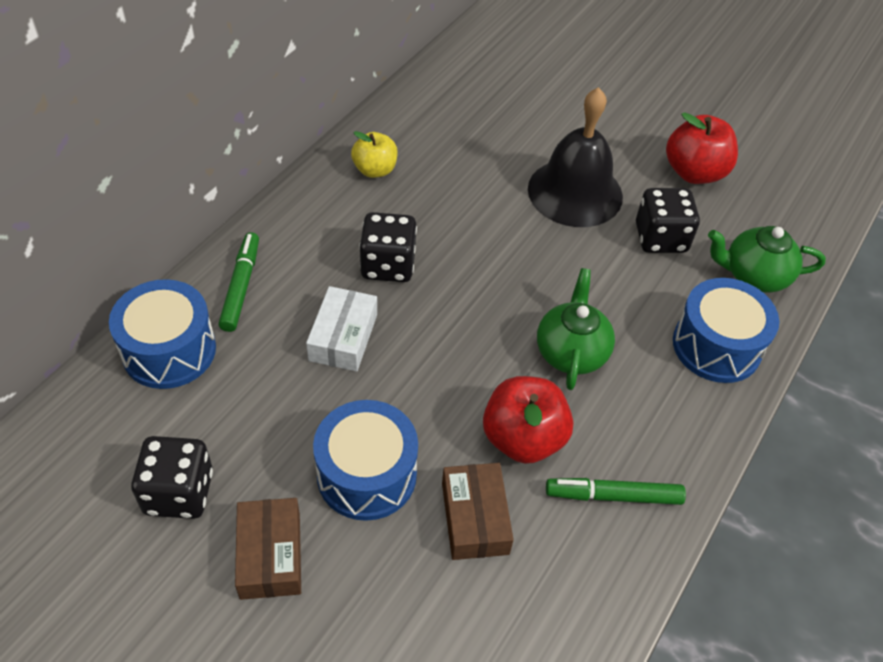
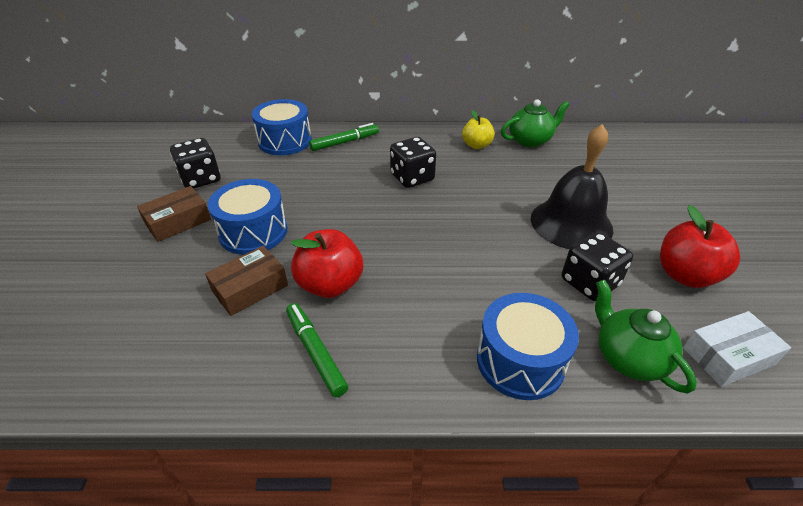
camera: 60 degrees right, 10 degrees down
(343, 337) = (343, 184): white box -> white box (728, 356)
(571, 352) = (426, 278): green teapot -> green teapot (530, 140)

